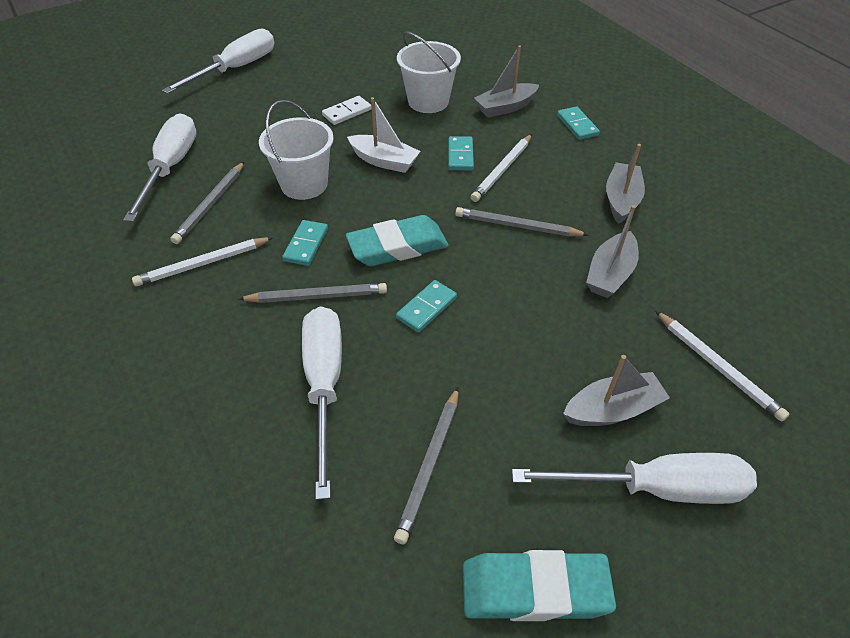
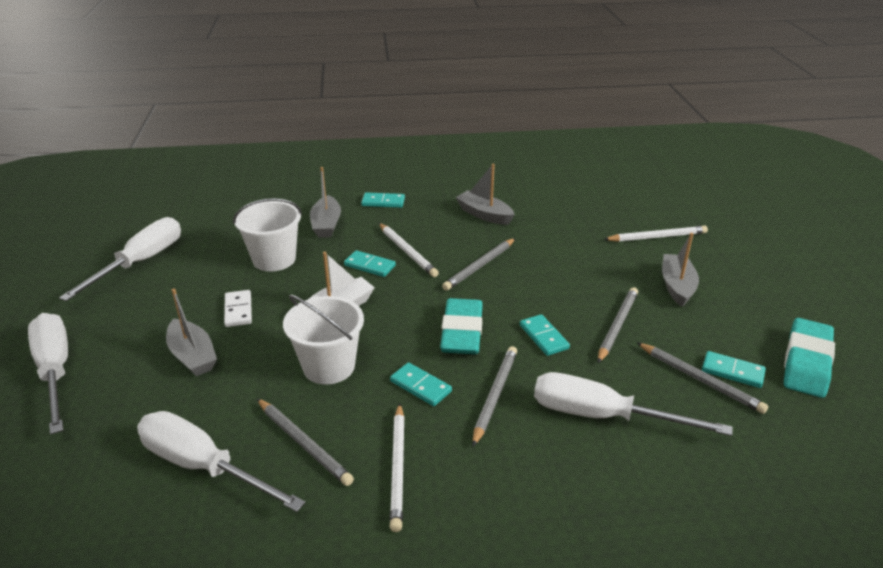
camera: 65 degrees left, 15 degrees down
(464, 498) = (732, 372): none -> turquoise domino
(485, 365) = (617, 326): none -> grey pencil
(610, 274) = (556, 245): grey boat -> grey boat (192, 356)
(656, 488) = (741, 292): white screwdriver -> white screwdriver (140, 262)

